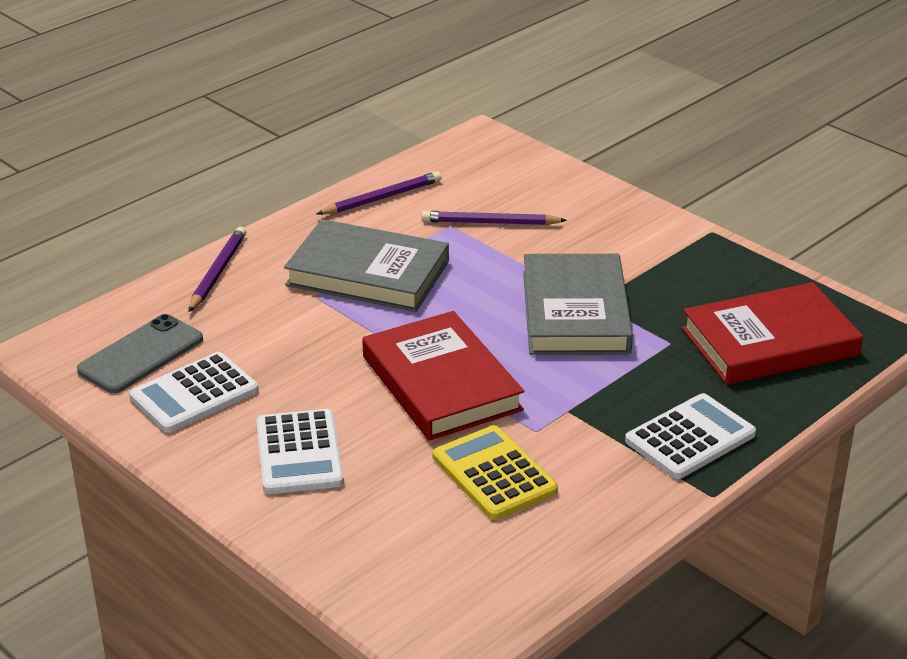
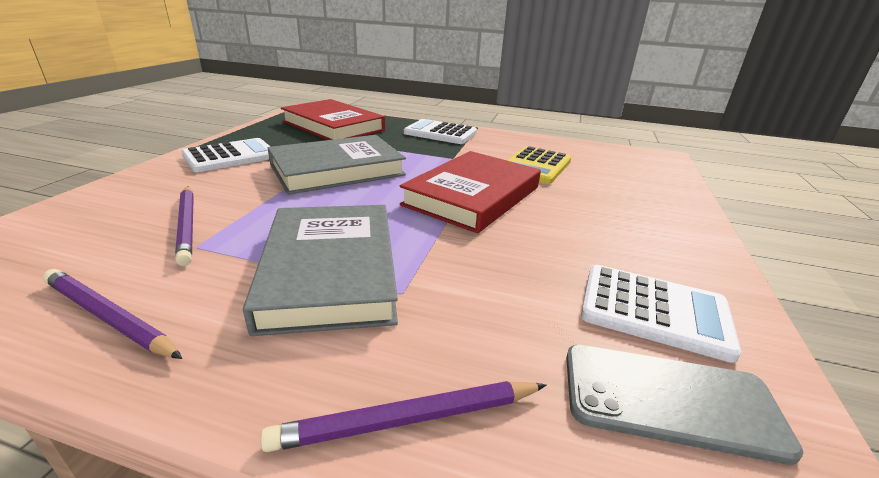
camera: 120 degrees left, 5 degrees down
(299, 453) = (623, 227): white calculator -> white calculator (230, 156)

